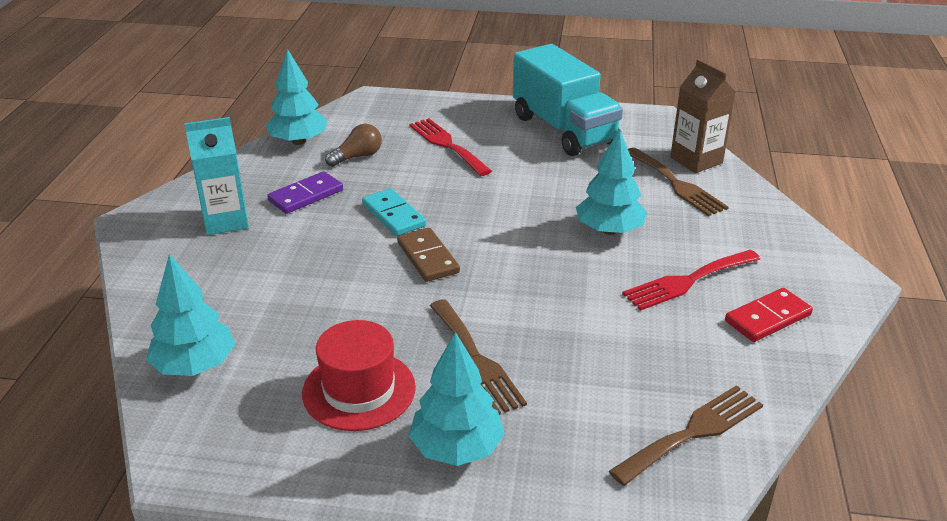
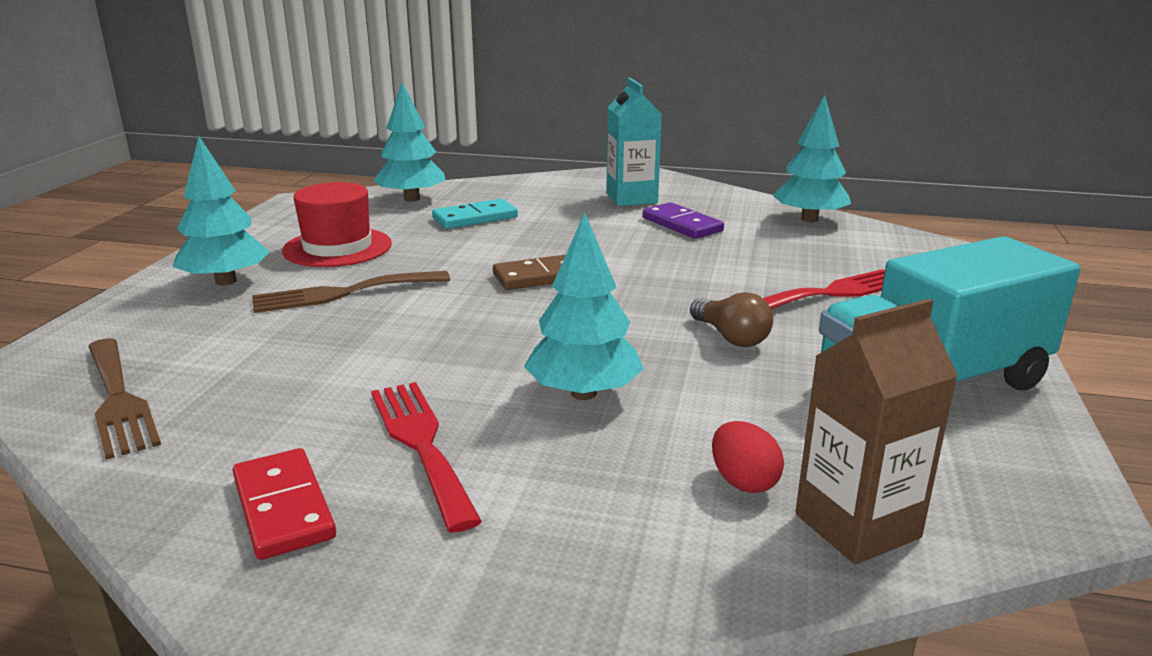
camera: 95 degrees right, 10 degrees down
(357, 157) = (779, 245): brown light bulb -> brown light bulb (731, 337)
(394, 215) = (638, 262): turquoise domino -> turquoise domino (475, 218)
(676, 184) = (743, 482): brown fork -> red egg

